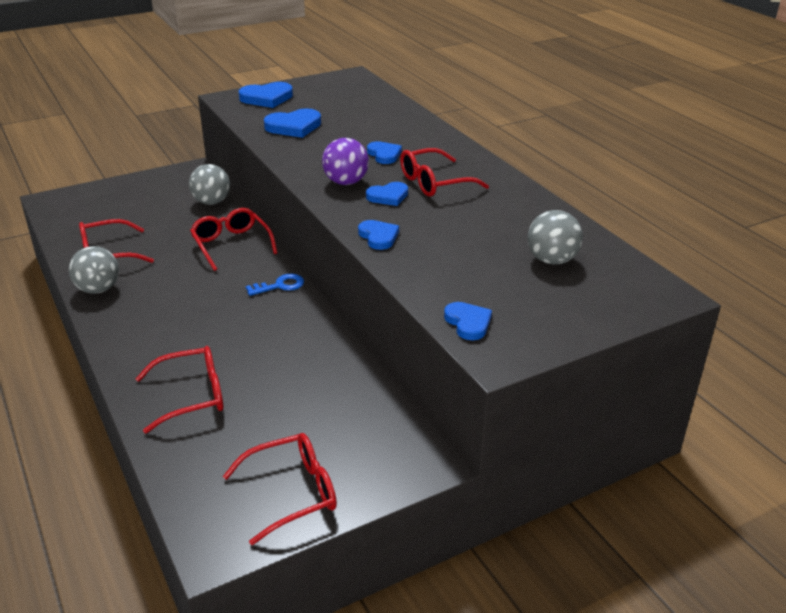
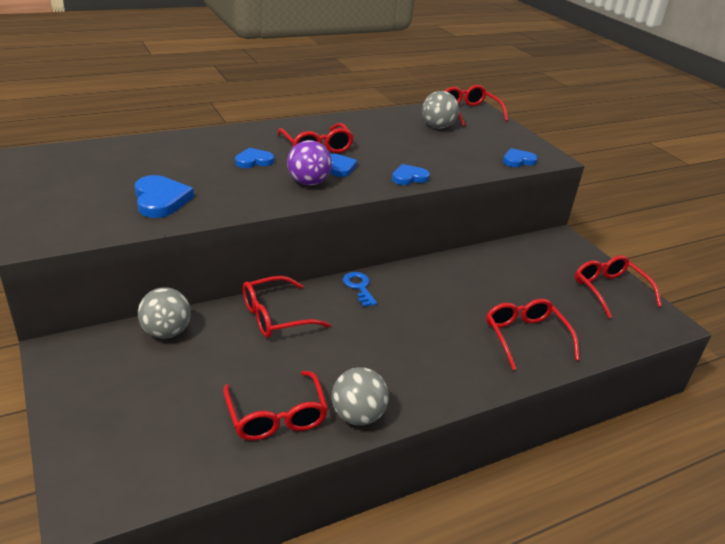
camera: 90 degrees left, 0 degrees up
(267, 98) = (55, 212): blue heart -> none
(633, 290) = (469, 112): none -> red glasses

